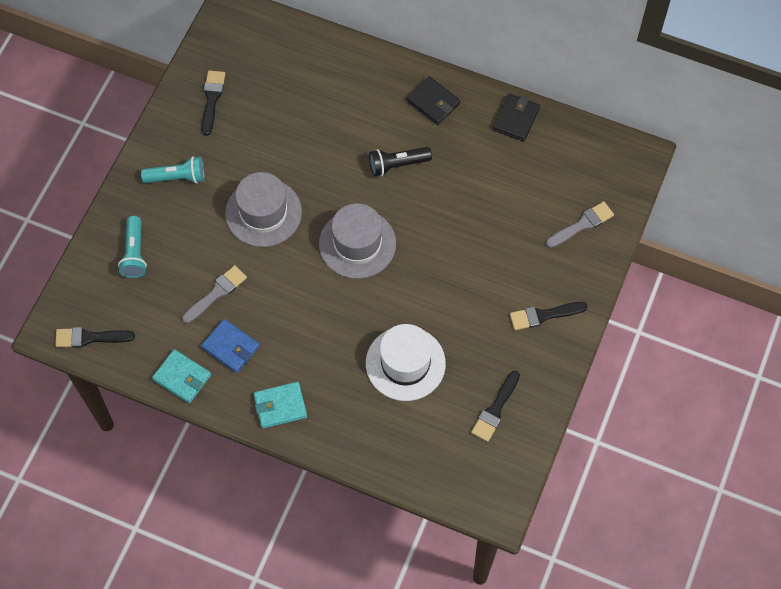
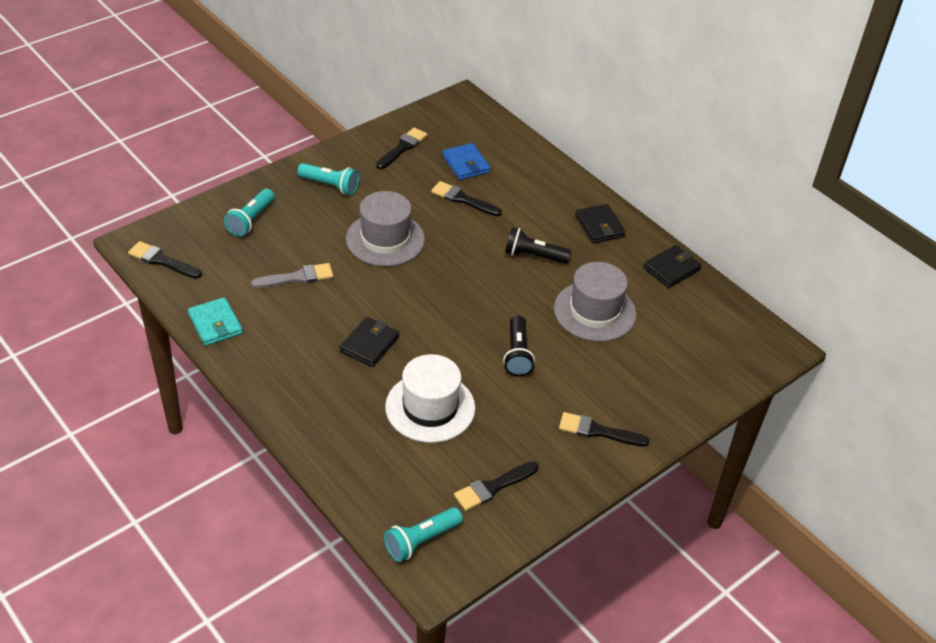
camera: 25 degrees right, 20 degrees down
(231, 347) = (277, 321): blue wallet -> blue wallet (466, 164)
(280, 406) = (285, 386): turquoise wallet -> none
(301, 132) = (463, 199): none -> black brush
(320, 329) = (369, 344): none -> black wallet
(357, 244) = (453, 296): grey hat -> grey hat (594, 311)
(442, 275) = (517, 354): none -> black flashlight
(470, 484) = (421, 540): none -> turquoise flashlight
(582, 224) = (686, 375): grey brush -> none

